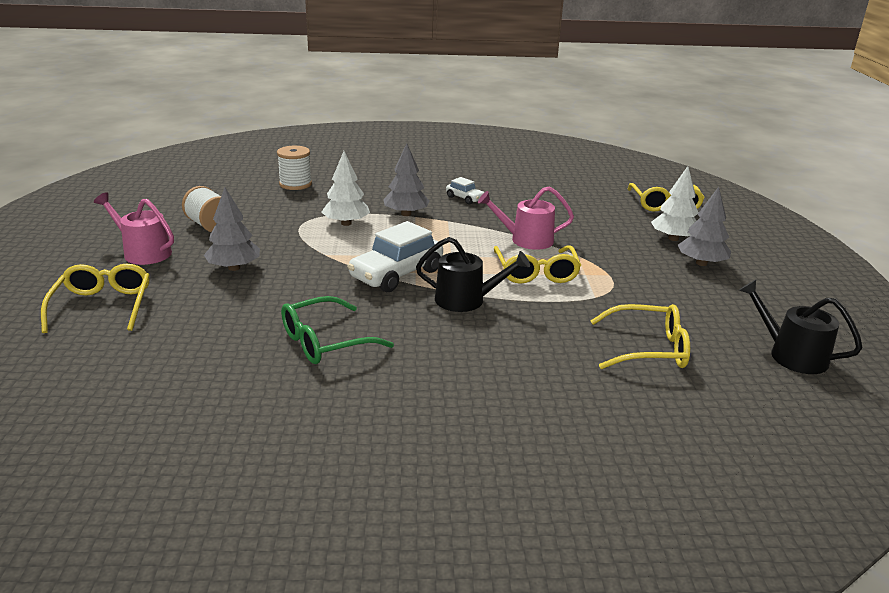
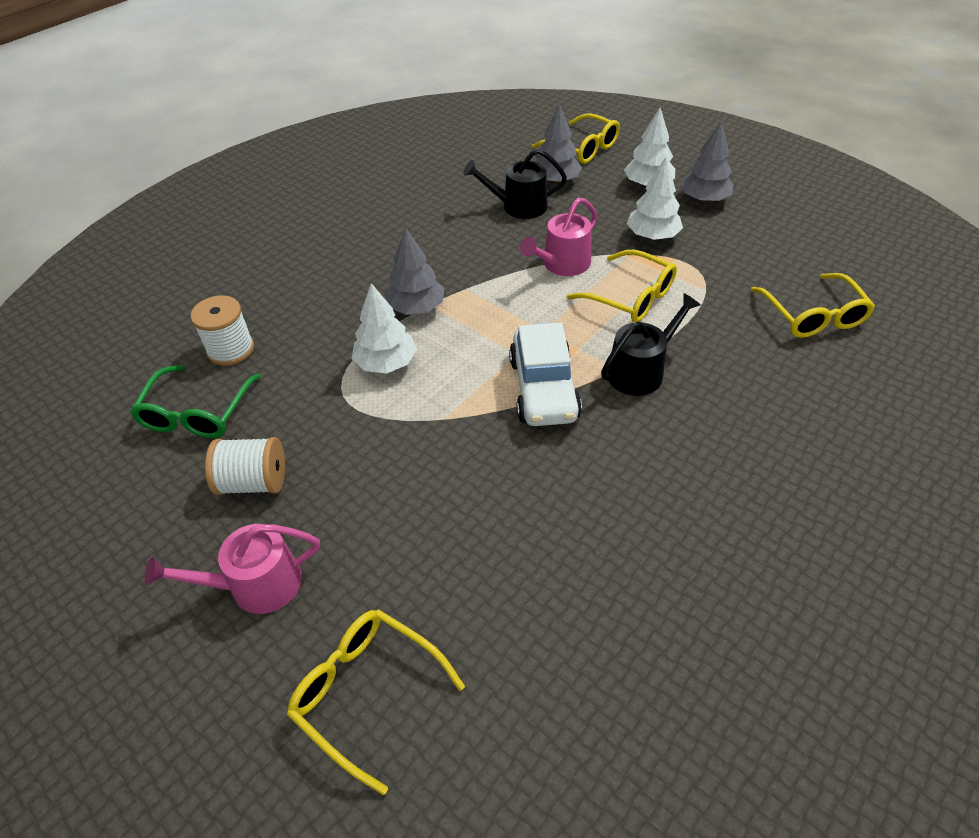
camera: 45 degrees left, 20 degrees up
(234, 268) = (394, 513): grey tree -> grey tree (555, 181)
(325, 342) = (634, 517): green glasses -> green glasses (197, 413)
(465, 198) = (429, 249): white car -> none
(617, 259) = (652, 236): none -> white tree
(648, 349) = (812, 316): yellow glasses -> yellow glasses turned 120 degrees clockwise
(791, 355) = (875, 252): black watering can -> black watering can (519, 206)

